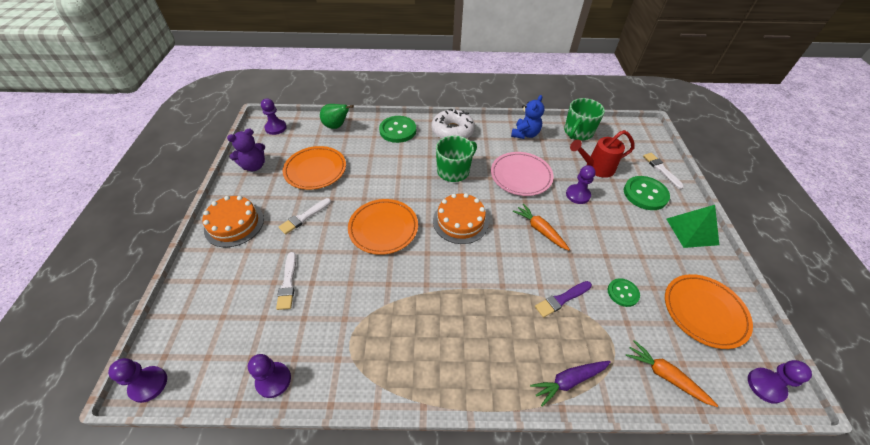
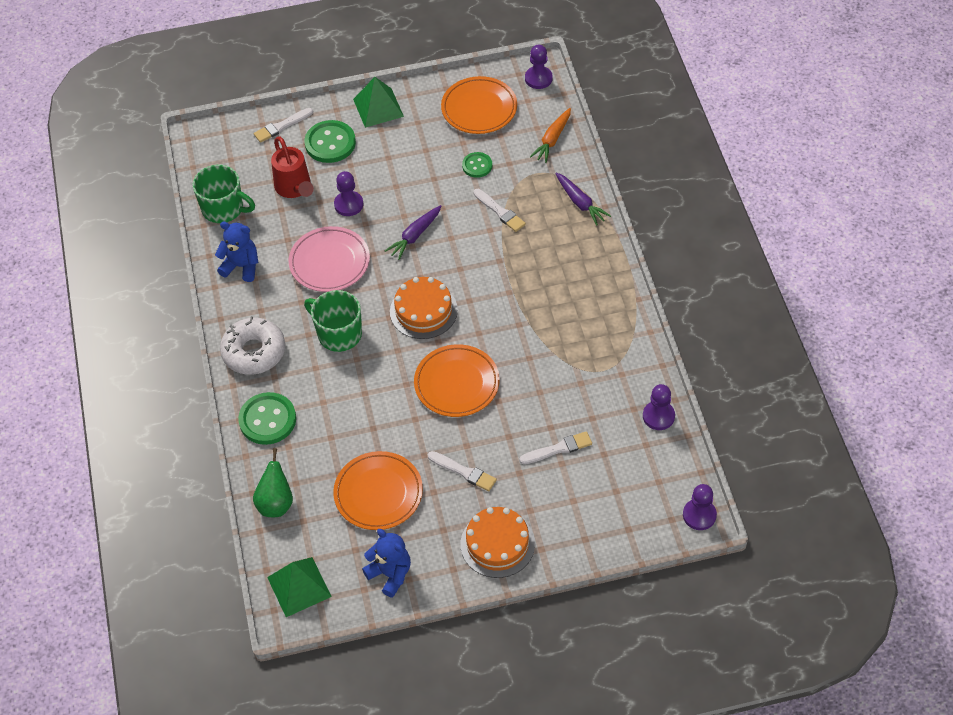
camera: 100 degrees left, 5 degrees up
(254, 166) = (390, 574): purple teddy bear -> blue teddy bear
(276, 128) = (299, 586): purple pawn -> green pyramid
(540, 230) = (415, 236): orange carrot -> purple carrot
(562, 299) = (500, 212): purple brush -> white brush

